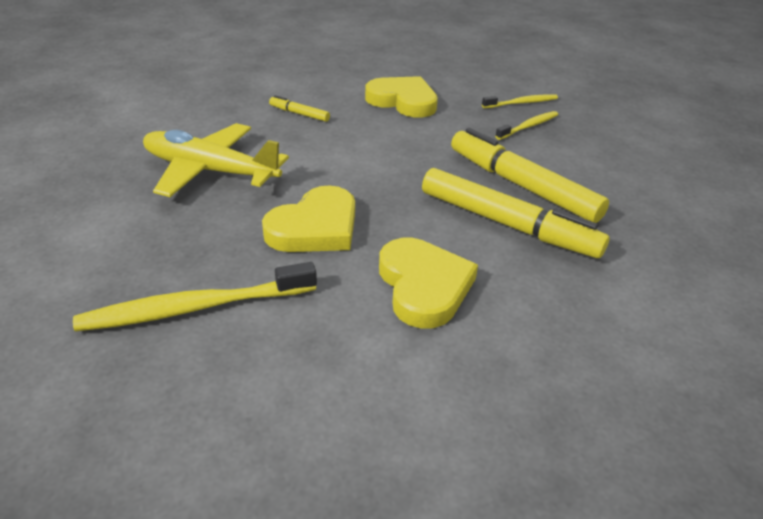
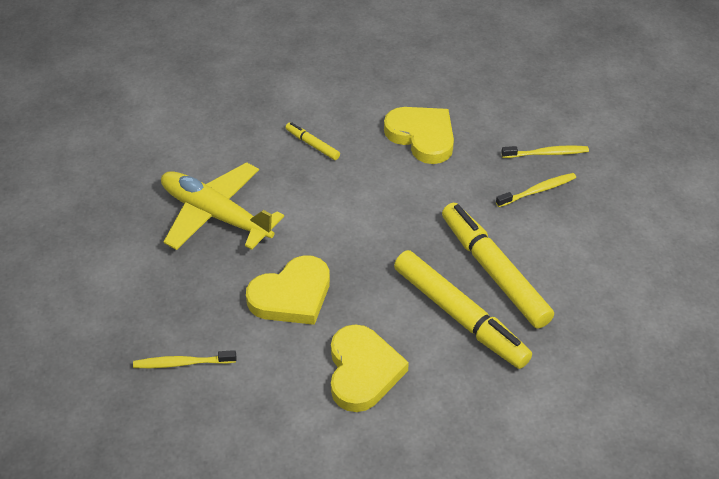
camera: 15 degrees right, 10 degrees up
(195, 307) = (182, 363): yellow toothbrush -> yellow toothbrush, size x0.57

